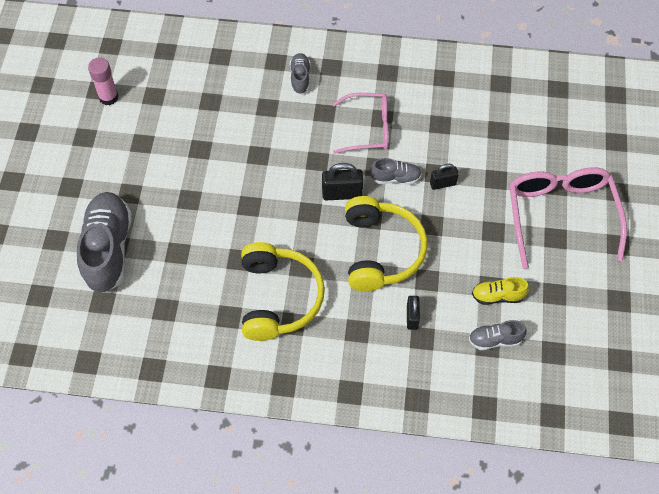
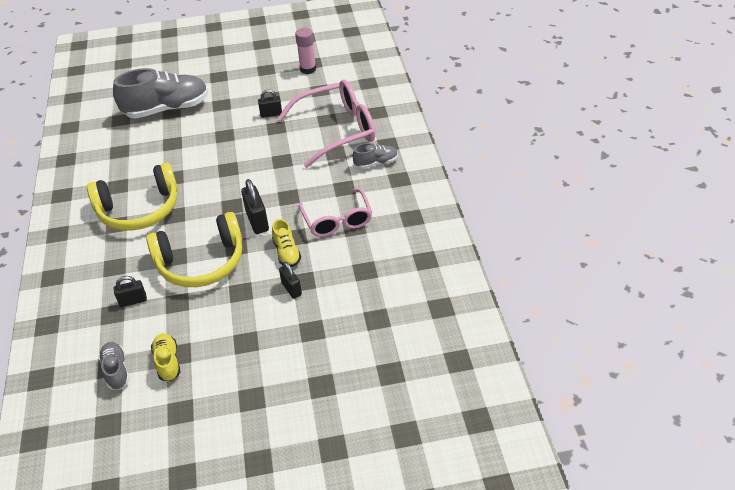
camera: 75 degrees right, 15 degrees down
(174, 149) = (271, 114): none -> black padlock
(395, 178) = (286, 253): grey shoe -> yellow shoe
(561, 216) = (281, 398): pink glasses -> pink glasses (336, 130)

